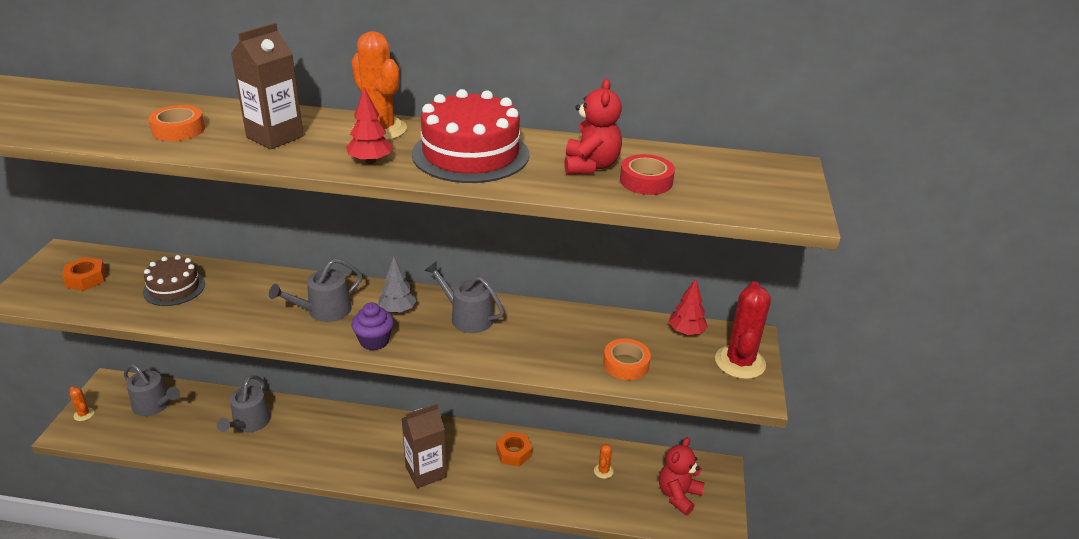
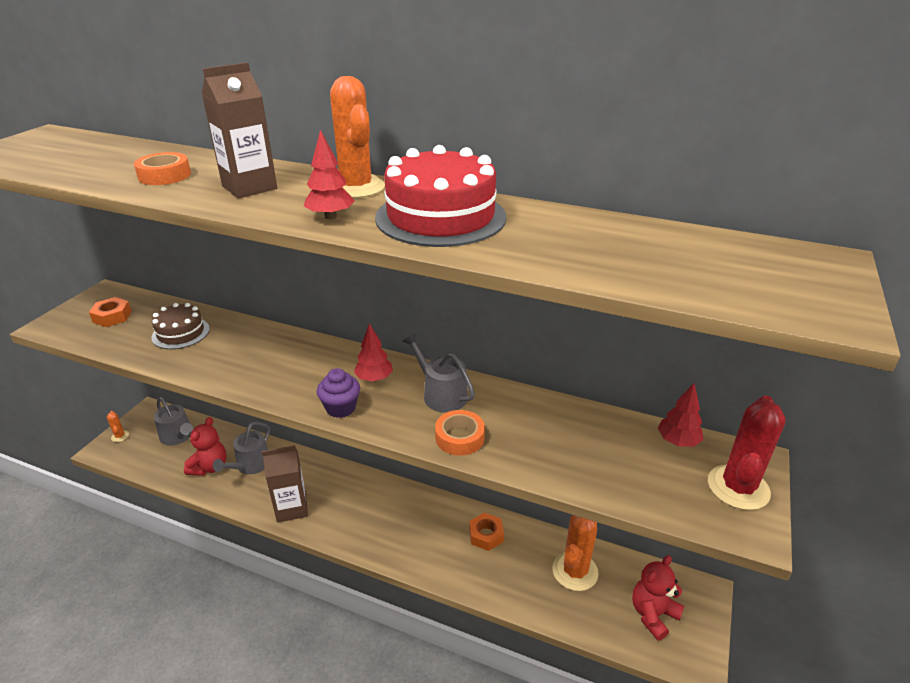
camera: 15 degrees right, 0 degrees up
(324, 311) = (304, 371): grey watering can -> none
(397, 310) = (374, 378): grey tree -> red tree
(425, 472) = (395, 541): brown carton -> brown carton (291, 508)
(590, 166) = (573, 239): red teddy bear -> red teddy bear (210, 467)
(603, 471) = (575, 571): orange cactus -> orange cactus, size x2.19
(626, 364) = (600, 470): orange tape -> orange tape (459, 437)
(646, 181) = (637, 261): red tape -> none

